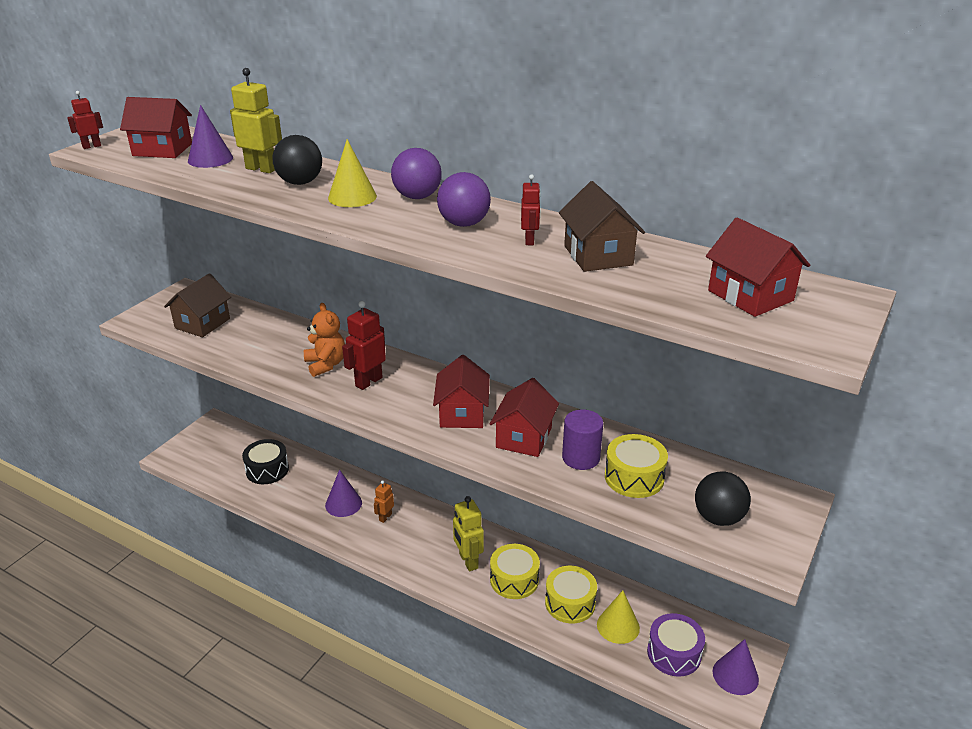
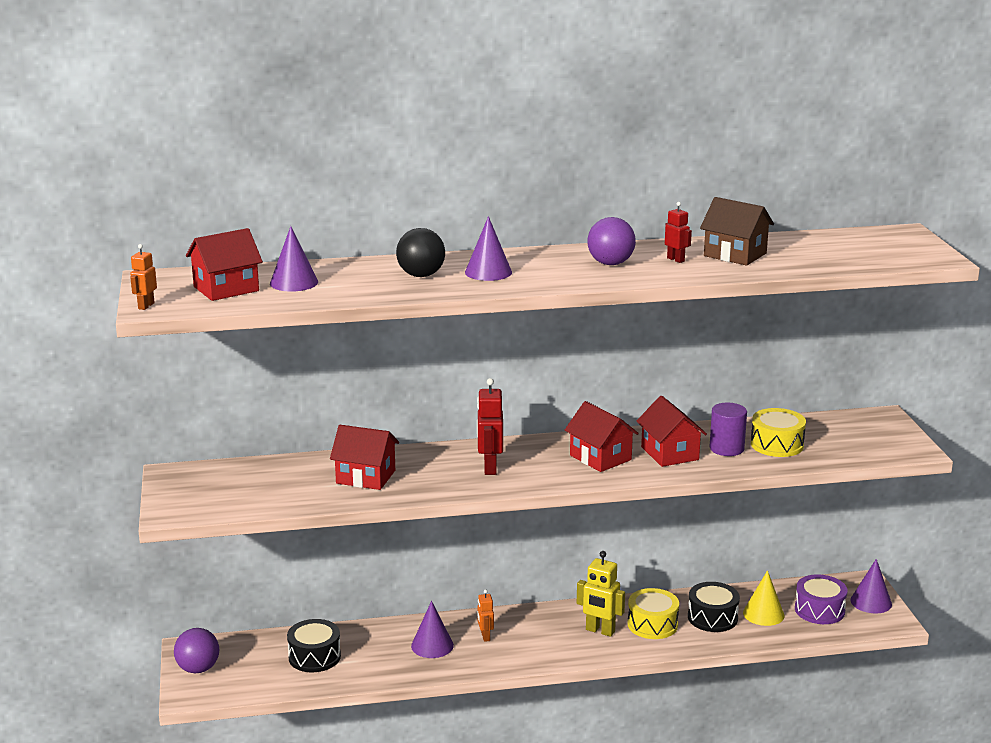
camera: 40 degrees left, 10 degrees down
(92, 146) = (146, 306): red robot -> orange robot
(202, 323) = (249, 488): brown house -> none
(261, 169) = (361, 276): yellow robot -> none
(326, 364) = (430, 471): orange teddy bear -> none
(352, 197) = (488, 272): yellow cone -> purple cone
(417, 197) = (536, 258): purple ball -> purple ball (198, 669)
(570, 603) = (712, 618): yellow drum -> black drum
(718, 518) = (858, 444): black ball -> none
(750, 295) = (858, 248): red house -> red house (365, 477)

